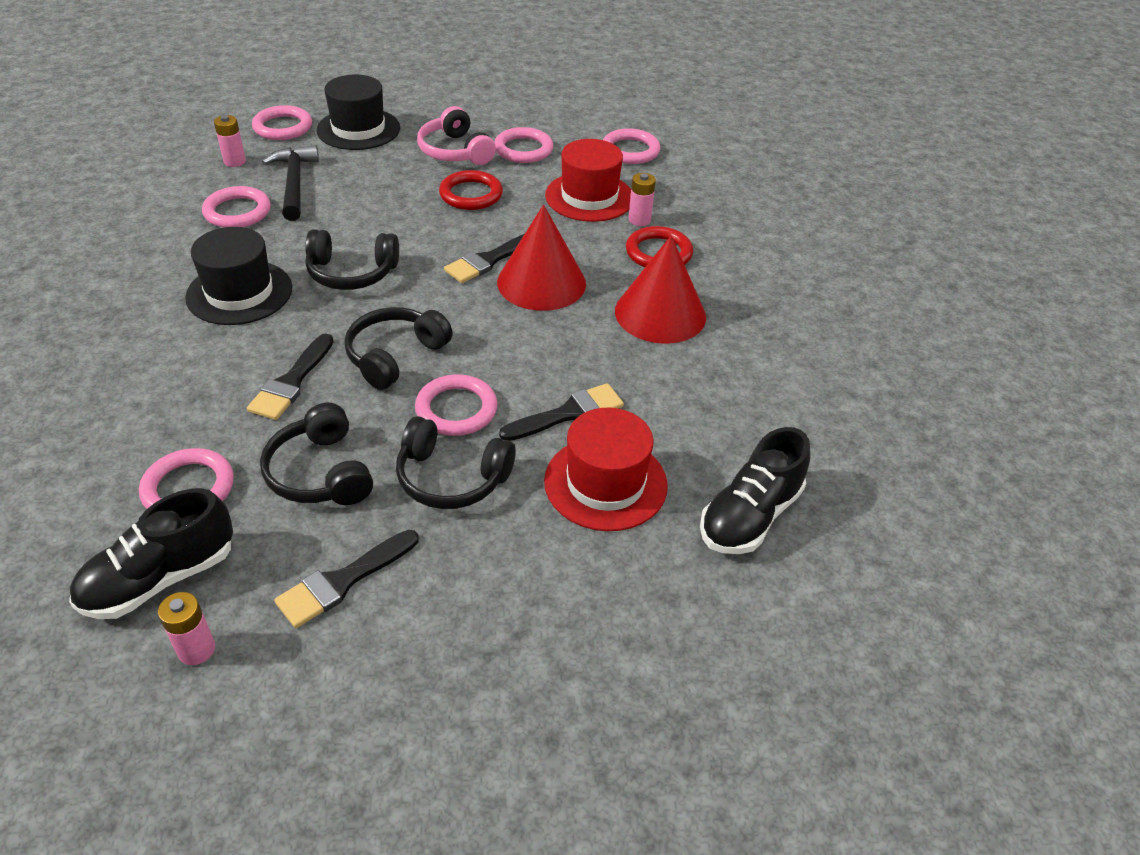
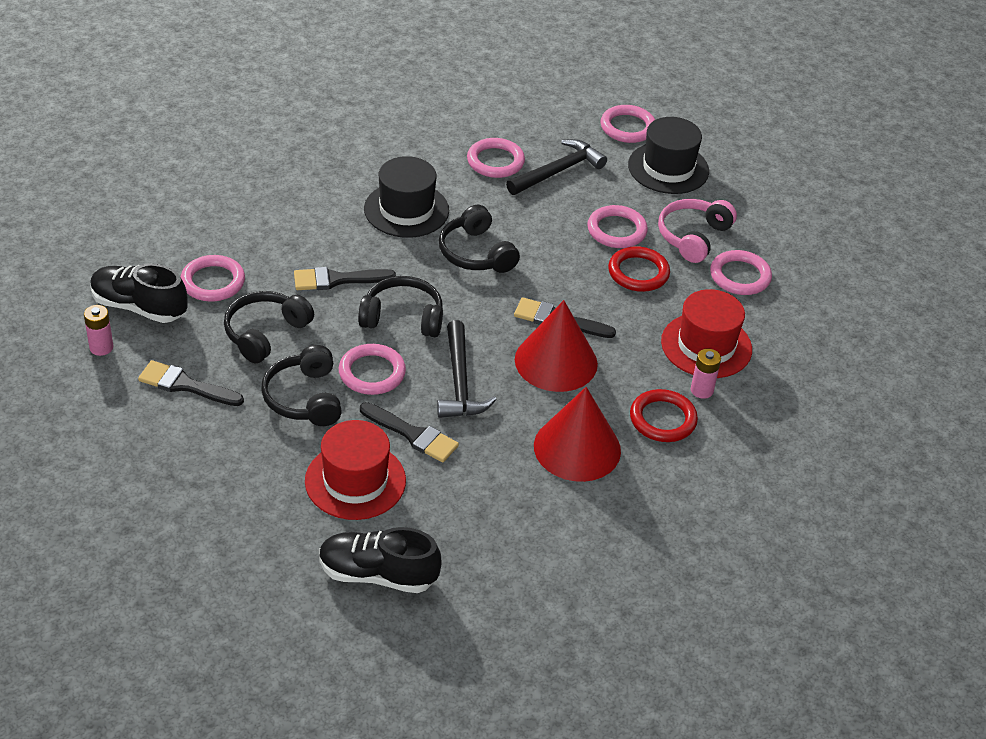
camera: 60 degrees right, 0 degrees up
(234, 161) = (556, 127): pink battery -> none
(520, 352) = (459, 382): none -> black hammer
(630, 150) = (812, 346): pink ring -> pink ring (616, 230)

